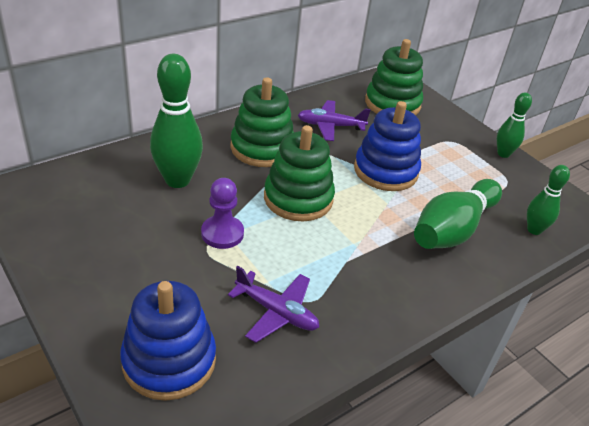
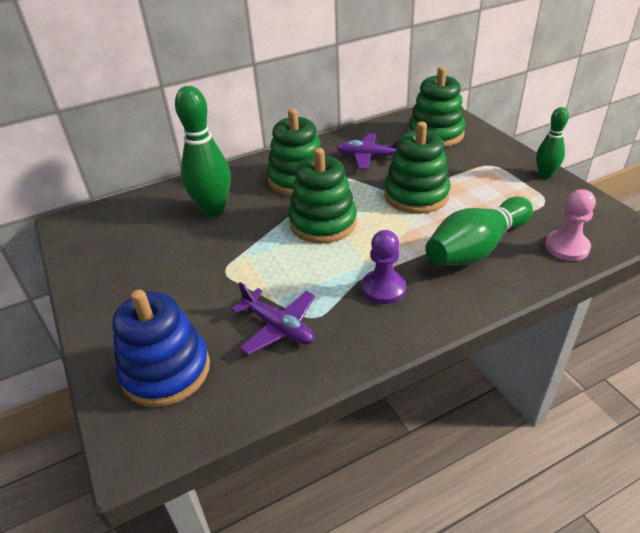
camera: 15 degrees right, 0 degrees up
(222, 233) = (243, 255): purple pawn -> purple pawn (383, 288)
(385, 171) = (416, 195): blue stacking toy -> green stacking toy
(534, 230) = (567, 247): green bowling pin -> pink pawn

